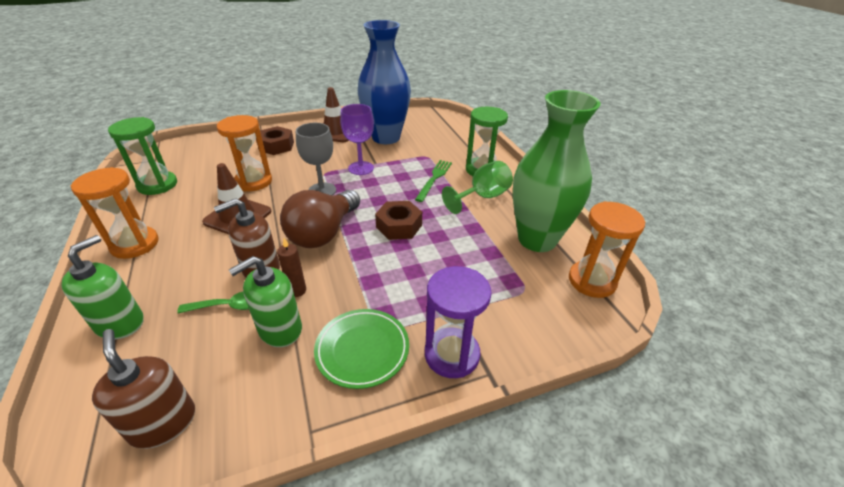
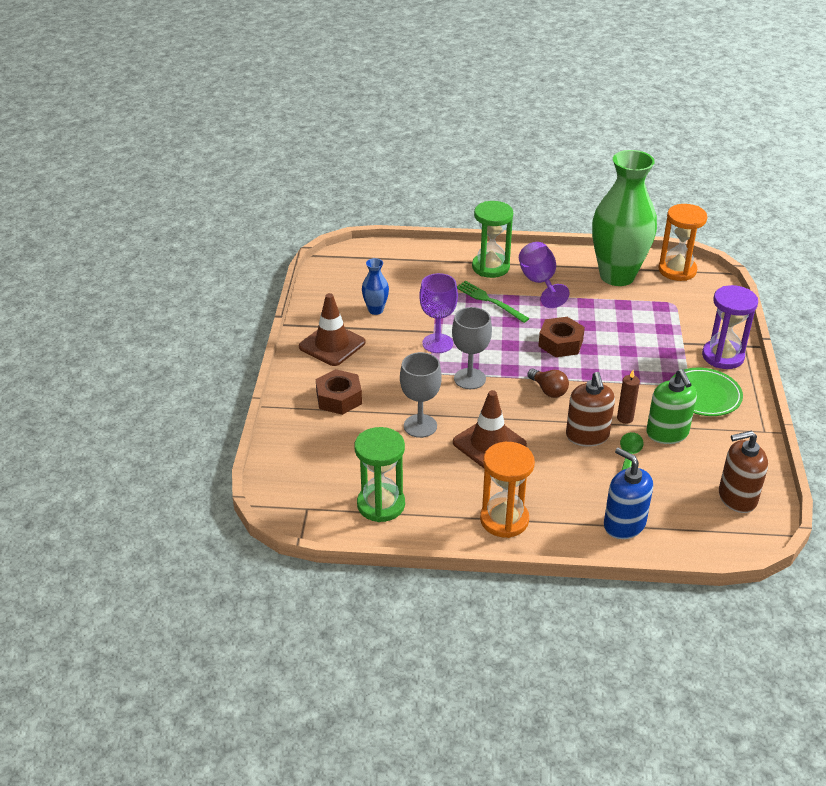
camera: 65 degrees left, 0 degrees up
(120, 323) = (624, 524): green soap dispenser -> blue soap dispenser
(253, 182) = (420, 426): orange hourglass -> grey goblet
(323, 233) = (548, 390): brown light bulb -> brown light bulb, size x0.49
(386, 138) = (375, 310): blue vase -> blue vase, size x0.42
(482, 197) = (539, 282): green goblet -> purple goblet

